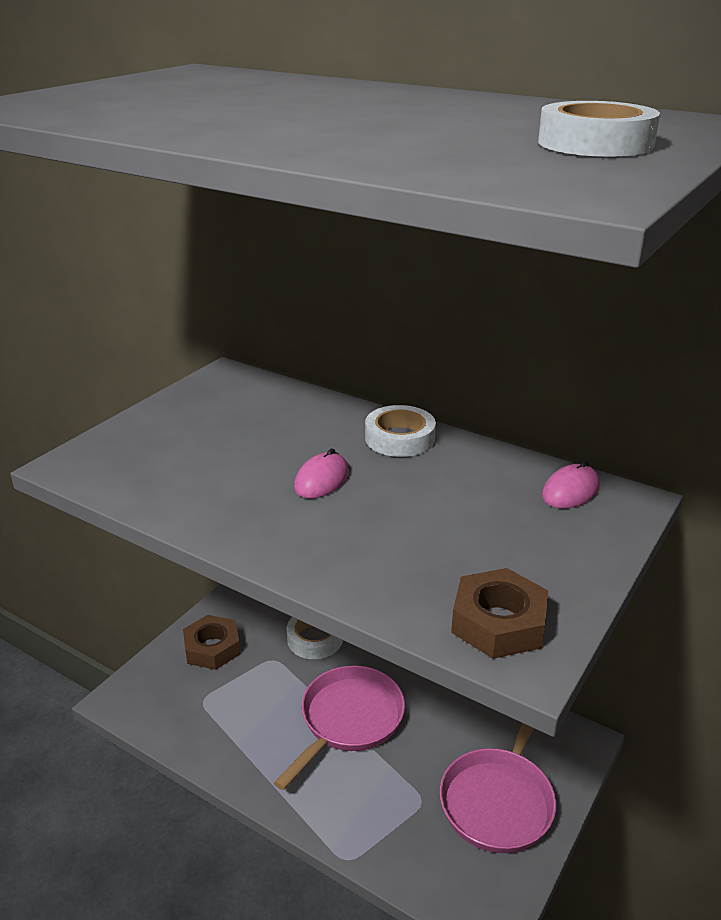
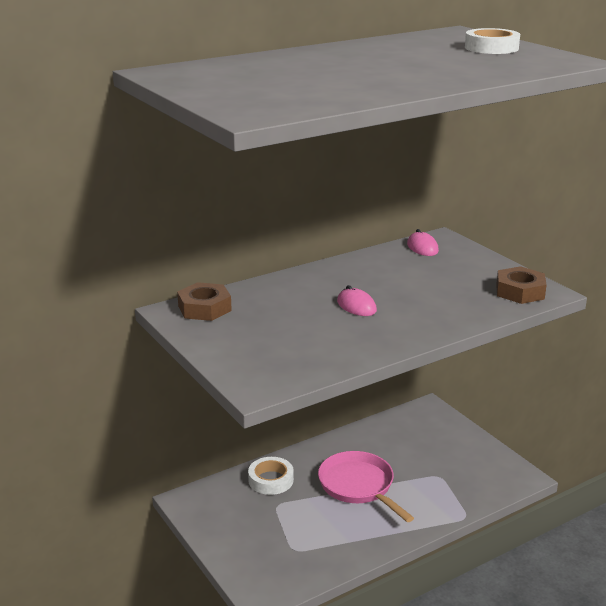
camera: 65 degrees left, 5 degrees down
(212, 648) = (241, 533): brown nut -> brown nut (204, 308)
(400, 438) = (327, 274): white tape -> none
(499, 799) = (452, 448): pink pan -> none

